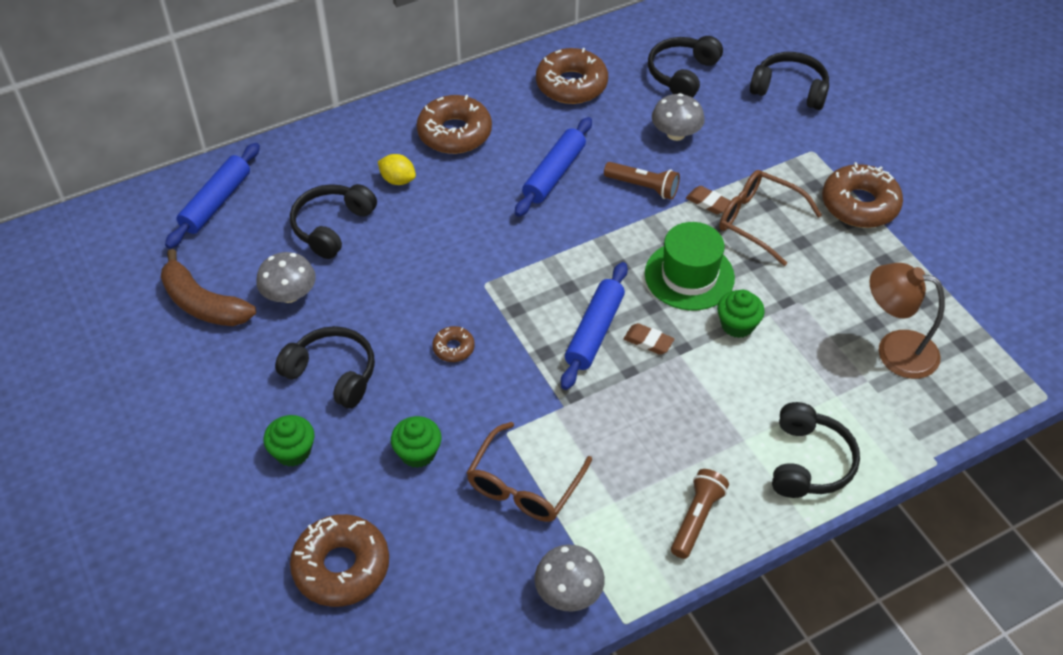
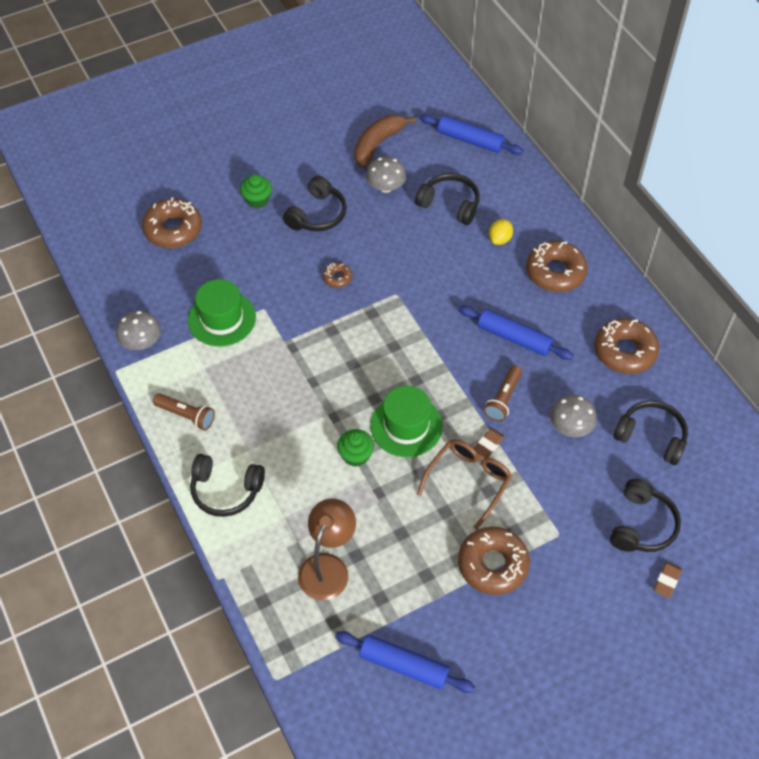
camera: 90 degrees right, 5 degrees up
(418, 453) = (251, 262): green cupcake -> none
(524, 485) = (222, 319): brown glasses -> green hat
(594, 332) = (350, 361): blue rolling pin -> blue rolling pin (404, 666)
(648, 341) = (340, 395): brown eraser -> brown eraser (667, 581)

